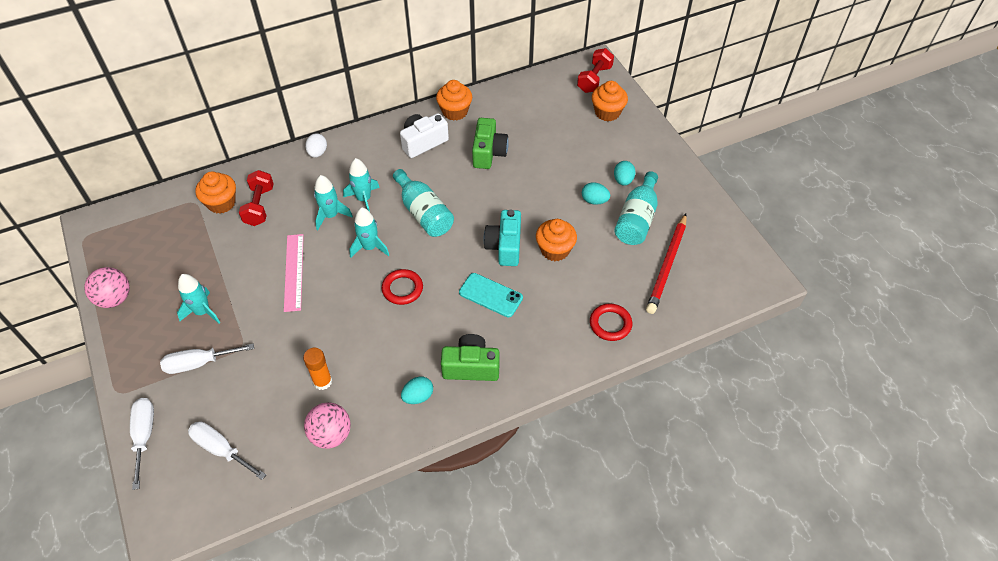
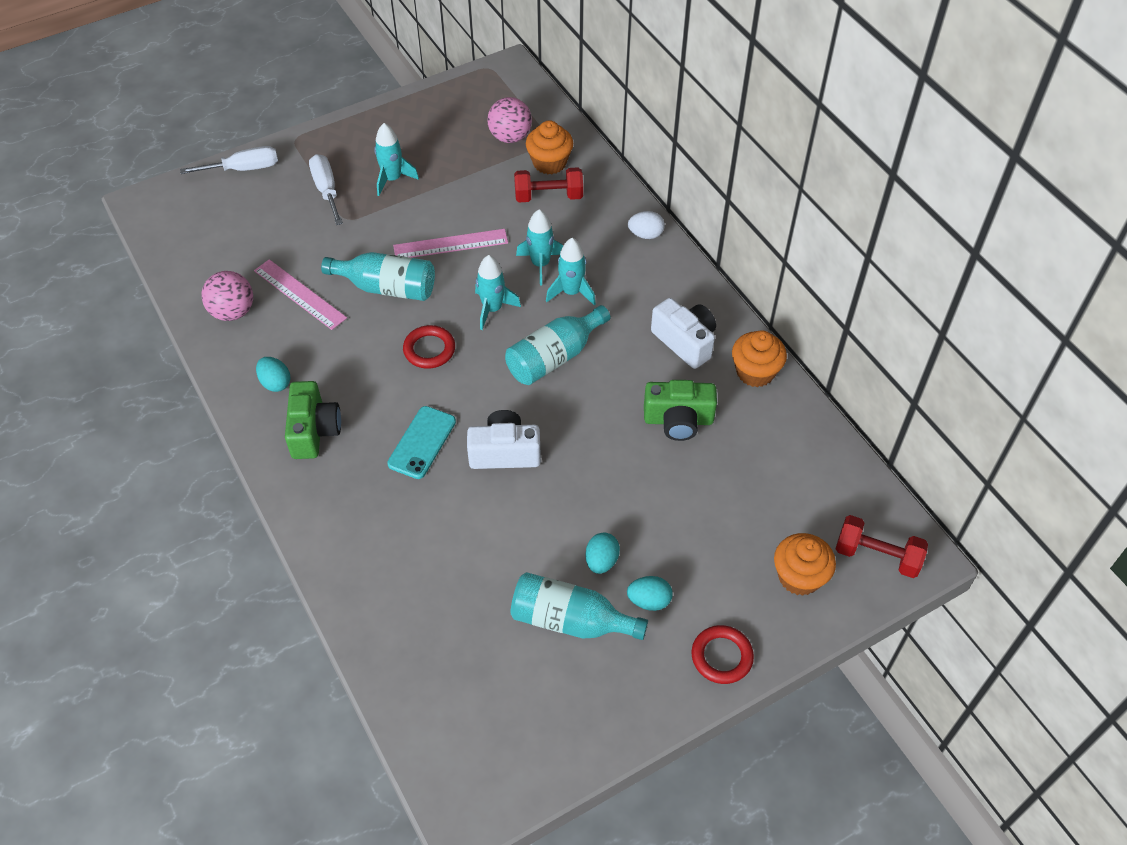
camera: 85 degrees right, 0 degrees up
(115, 298) = (408, 109): pink ball -> pink ball (510, 137)
(221, 449) = (223, 227): white screwdriver -> none
(322, 381) = (299, 294): orange glue stick -> pink ruler
(331, 317) = (387, 288): none -> turquoise bottle
(504, 246) = (504, 452): turquoise camera -> white camera
(555, 250) = (502, 513): orange cupcake -> none
(610, 324) = (377, 585): red ring -> red ring (721, 656)
(667, 266) = (482, 662): red pencil -> none

